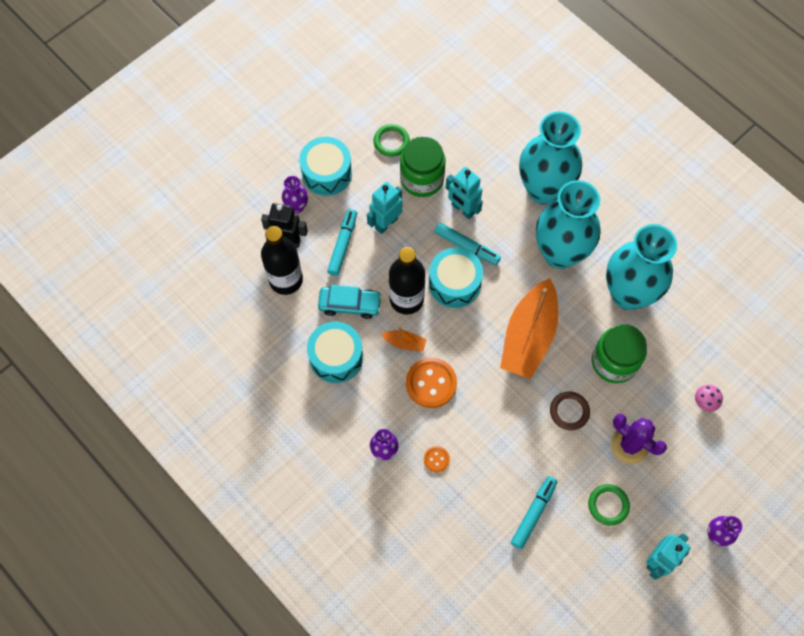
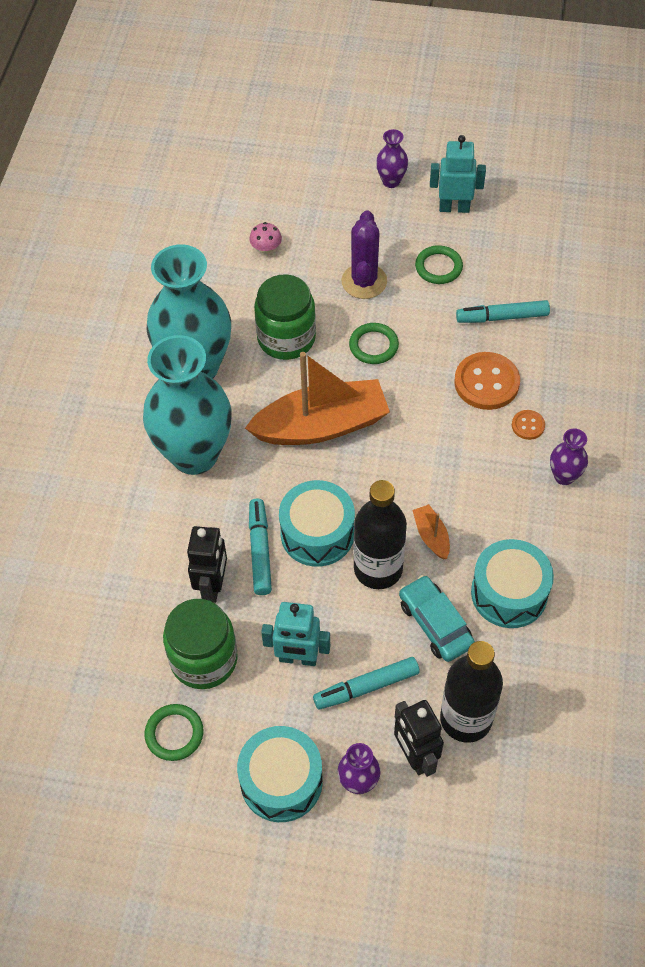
camera: 125 degrees left, 10 degrees down
(431, 383) = (454, 481): orange button -> orange button (486, 382)
(462, 209) = (212, 586): turquoise robot -> black robot
(543, 189) = (120, 518): turquoise vase -> none
(569, 411) = (373, 346): brown ring -> green ring

